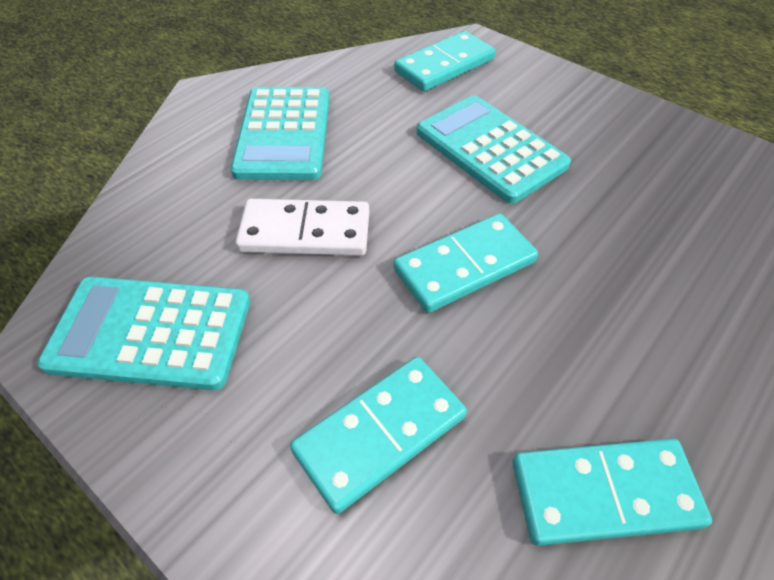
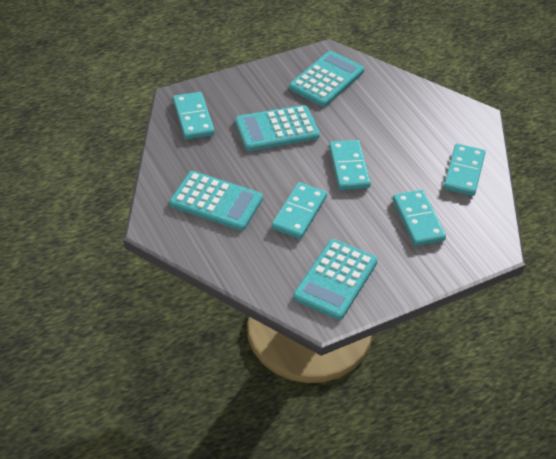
camera: 70 degrees left, 5 degrees down
(305, 232) = (299, 212): white domino -> turquoise domino
(669, 171) = (326, 79): none -> turquoise calculator

